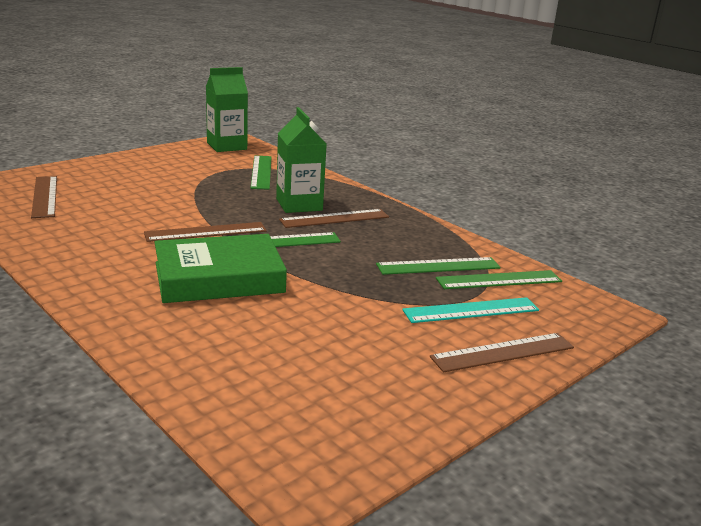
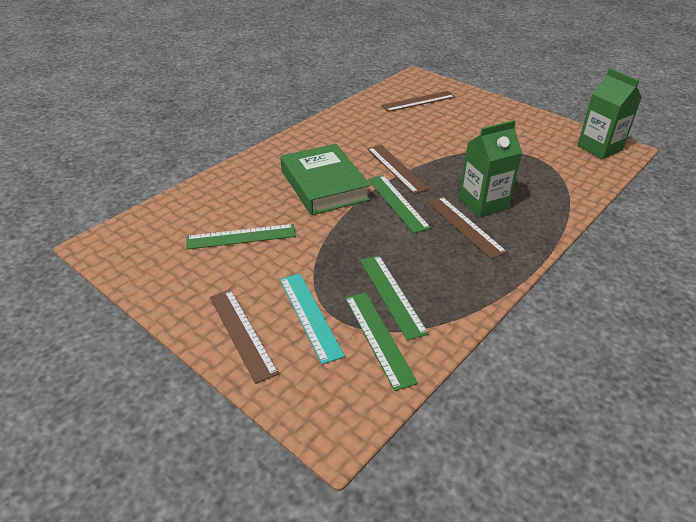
camera: 85 degrees right, 15 degrees up
(261, 172) = (548, 174): green ruler -> green ruler (241, 237)

